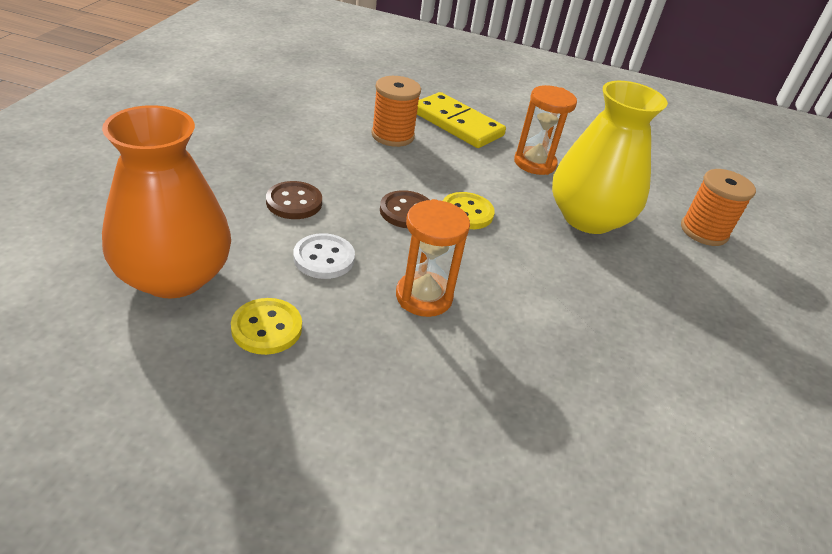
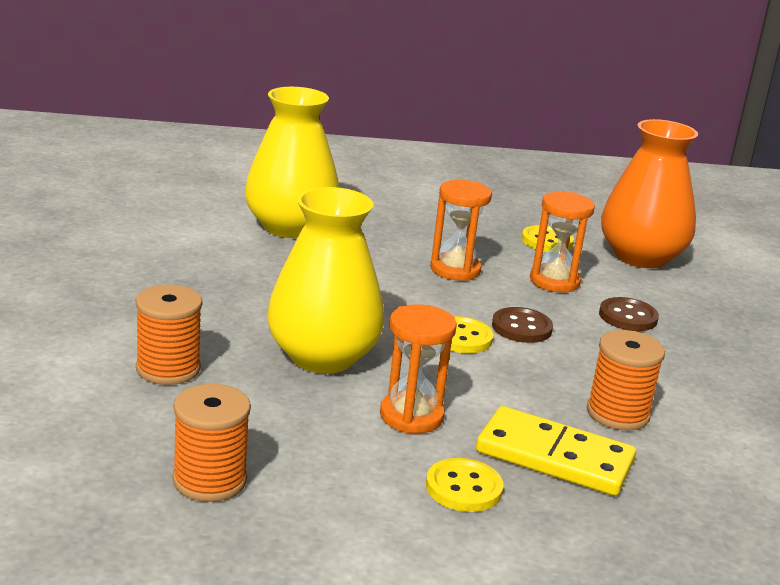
camera: 165 degrees right, 15 degrees down
(324, 258) = (554, 281): white button -> orange hourglass
(520, 123) = (463, 488): none -> yellow button
(606, 423) = (290, 227): none -> yellow vase
(660, 155) = (209, 480): none -> orange spool

